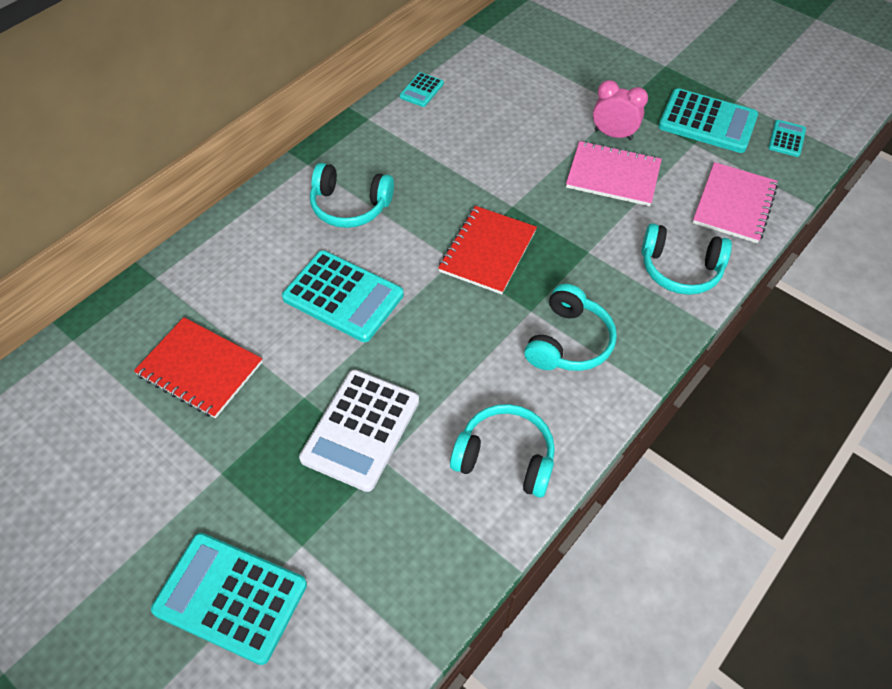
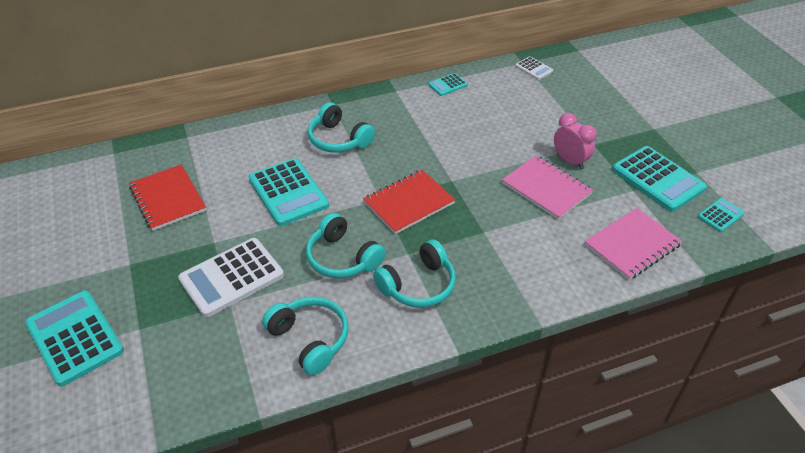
camera: 30 degrees right, 10 degrees down
(499, 37) = (534, 69): none -> white calculator
(680, 269) = (547, 272): turquoise headphones -> turquoise headphones (342, 258)

